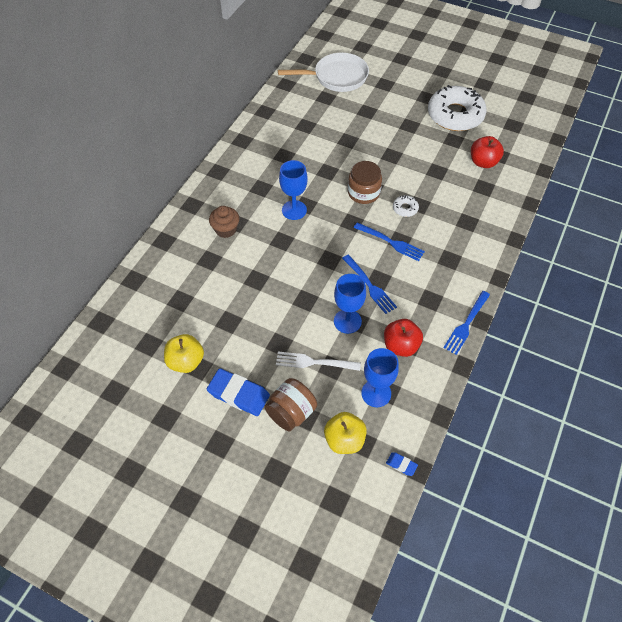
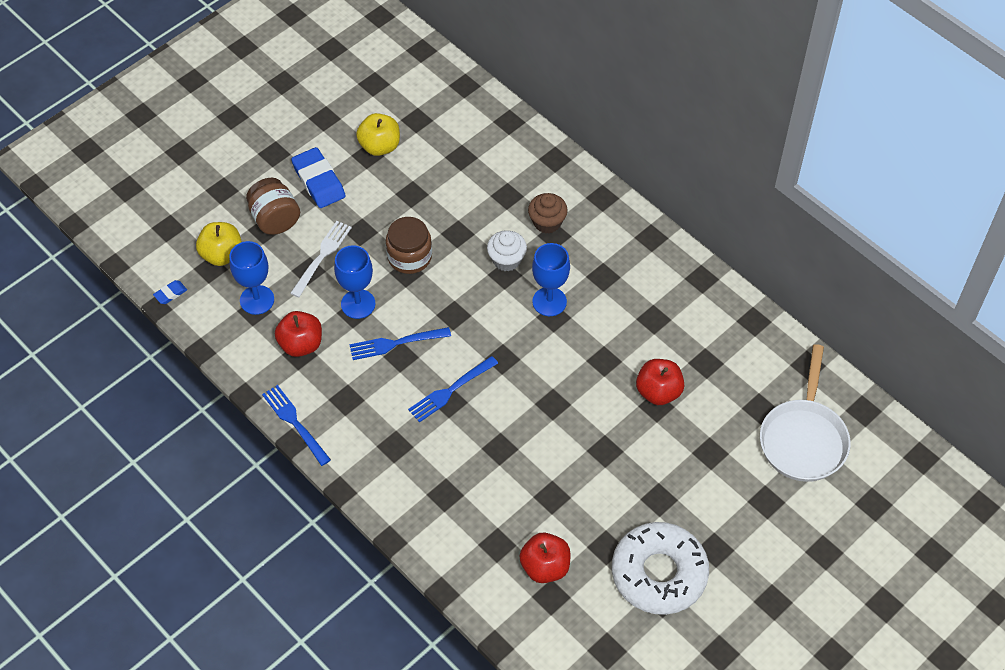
camera: 110 degrees right, 0 degrees up
(238, 394) = (319, 181): blue eraser -> blue eraser turned 75 degrees counterclockwise
(268, 243) = (506, 260): none -> white cupcake
(337, 141) = (658, 392): none -> red apple
(363, 193) = (547, 390): brown jar -> brown jar (409, 257)
(405, 208) = (499, 428): white donut -> none

